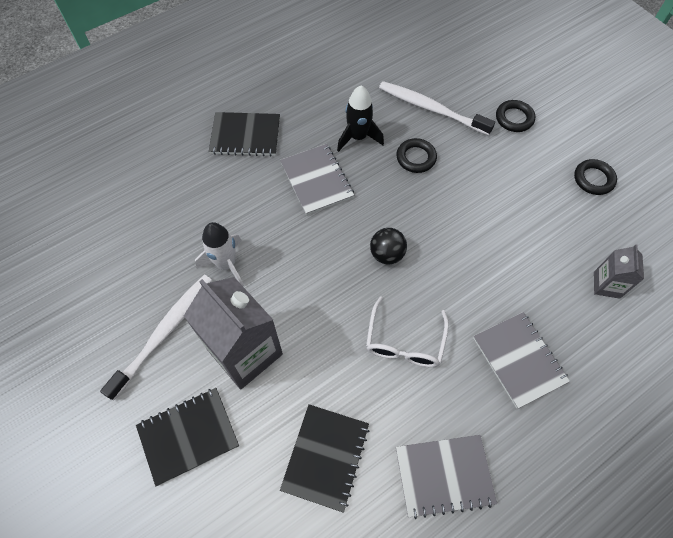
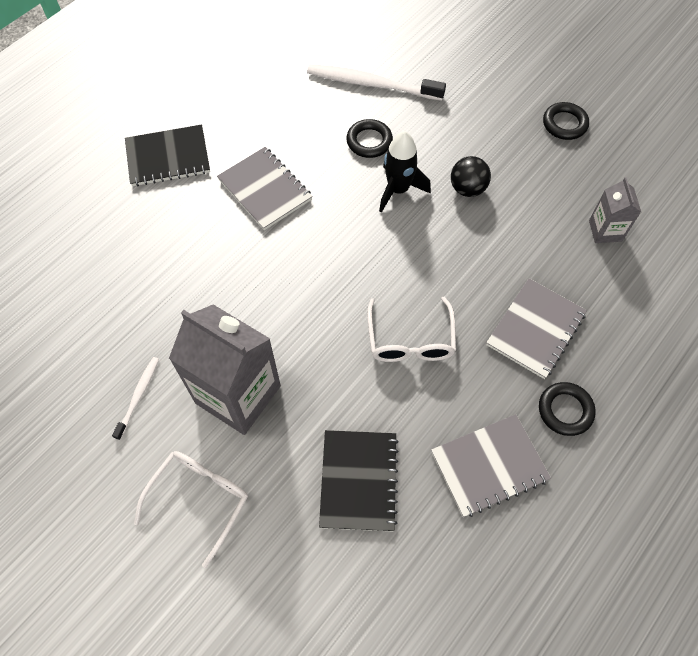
camera: 15 degrees left, 0 degrees up
(165, 332) = (138, 396): white toothbrush -> white toothbrush, size x0.52
(188, 436) = (200, 499): black notebook -> white glasses
(226, 264) = (188, 305): white rocket -> none
(358, 137) = (298, 132): black rocket -> black rocket (398, 190)
(387, 254) = (365, 252): black ball -> black ball (467, 188)
(514, 118) = (464, 76): black ring -> black ring (565, 410)
(518, 360) = (535, 329): grey notebook -> grey notebook turned 75 degrees clockwise

